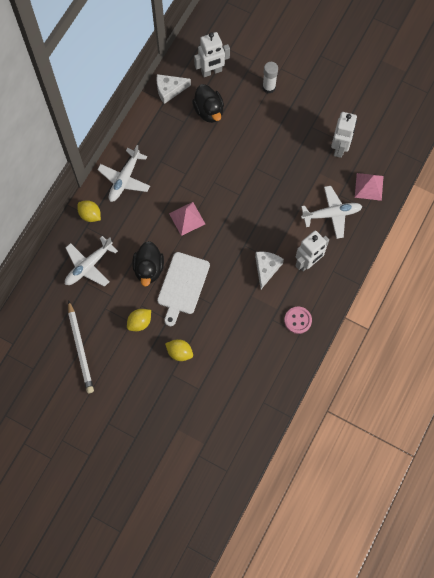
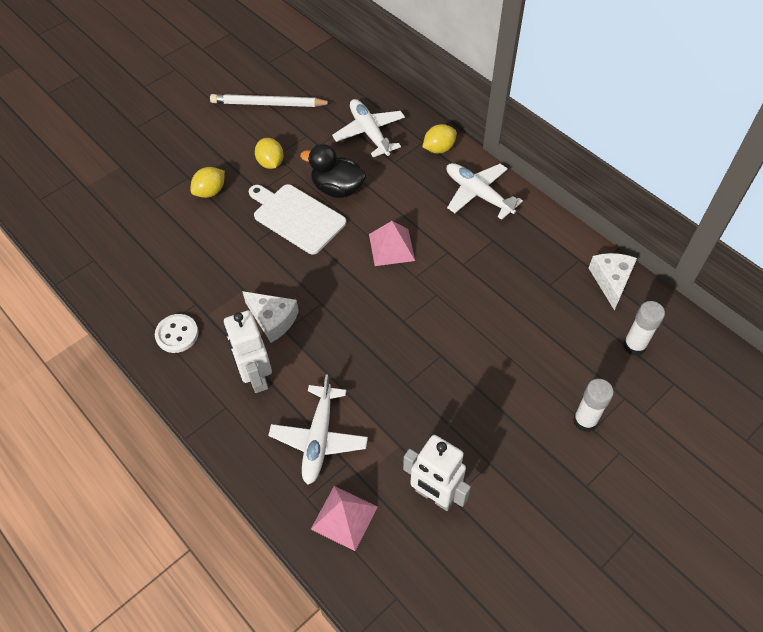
camera: 110 degrees right, 15 degrees down
(209, 111) = (560, 321): black duck -> none
(211, 71) = (634, 345): white robot -> white glue stick
(297, 320) = (177, 334): pink button -> white button

